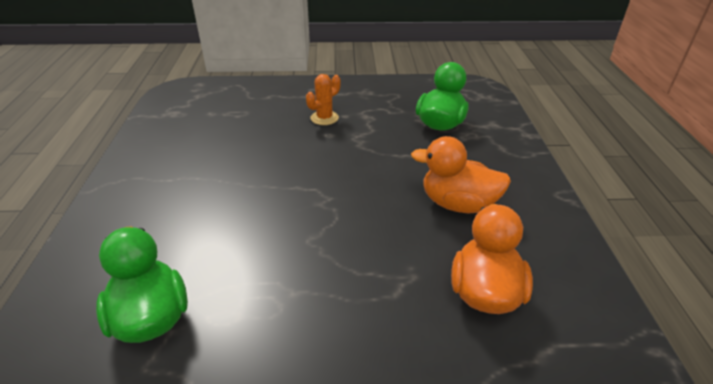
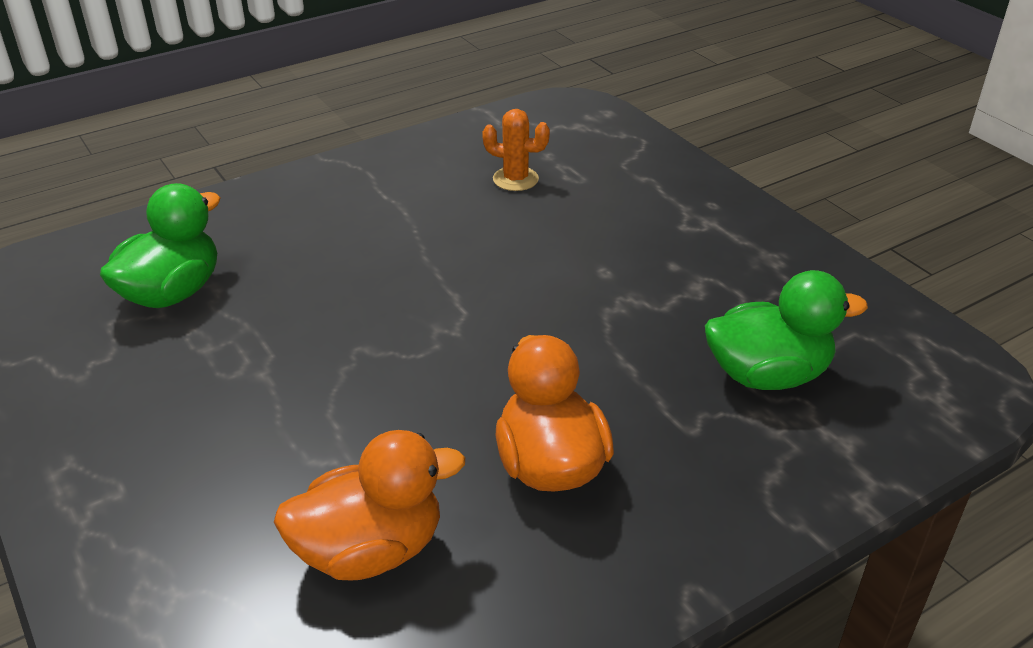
camera: 60 degrees right, 0 degrees up
(324, 118) = (643, 249): orange cactus -> orange cactus (515, 179)

